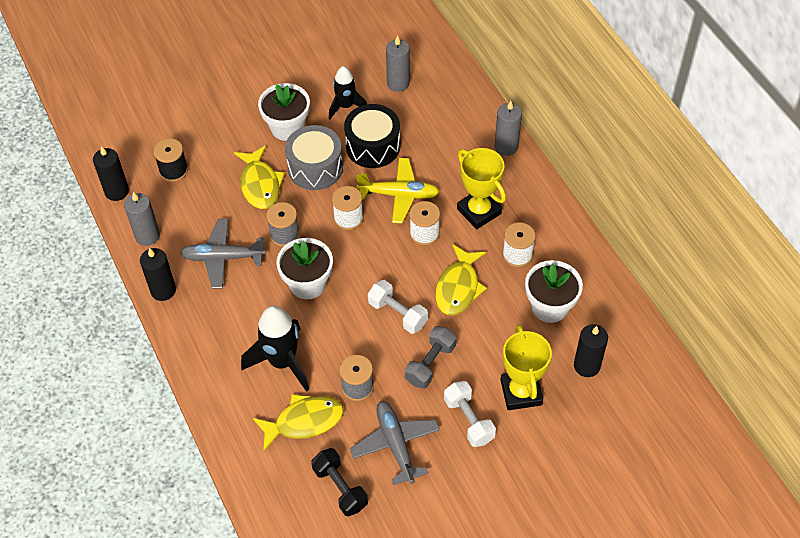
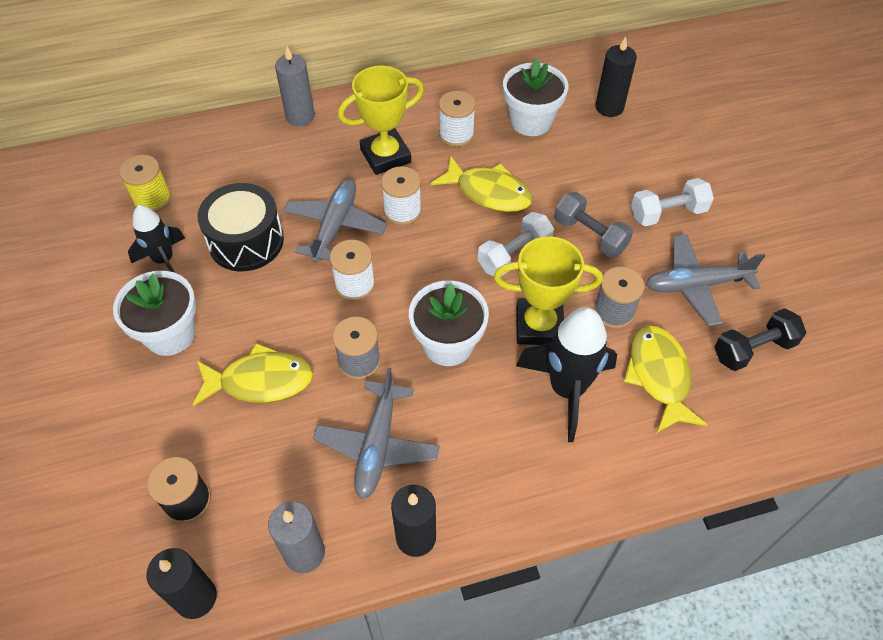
camera: 80 degrees left, 0 degrees up
(315, 168) = (256, 310): grey drum -> none
(398, 83) = (152, 199): grey candle -> yellow spool
(399, 194) = (335, 226): yellow plane -> grey plane
(521, 392) = (636, 163): yellow trophy -> yellow trophy (539, 326)

